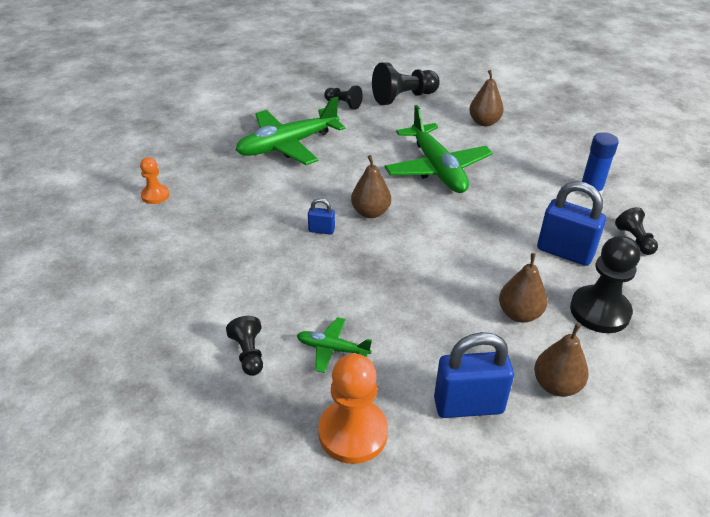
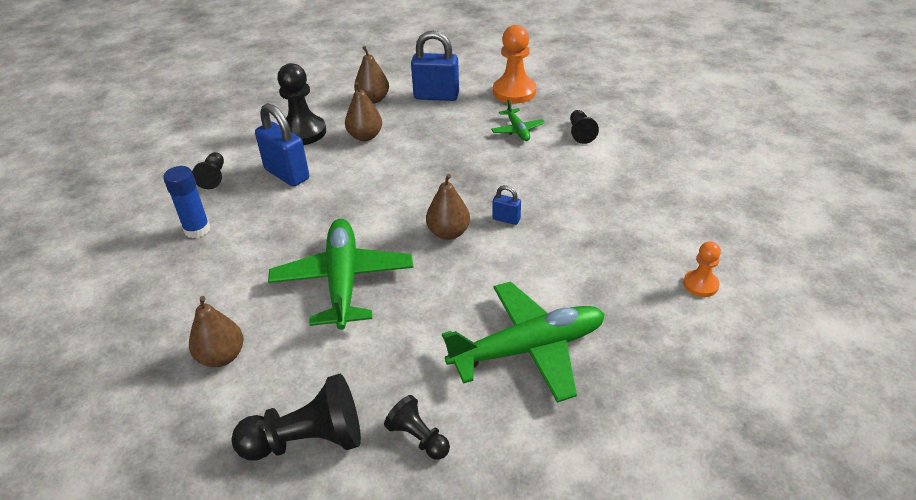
camera: 165 degrees left, 0 degrees up
(332, 349) = (517, 130): green plane -> green plane turned 45 degrees clockwise

